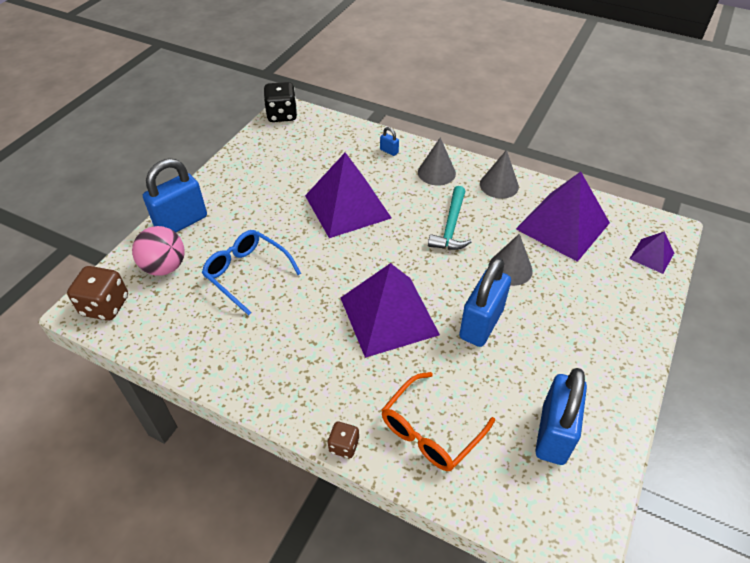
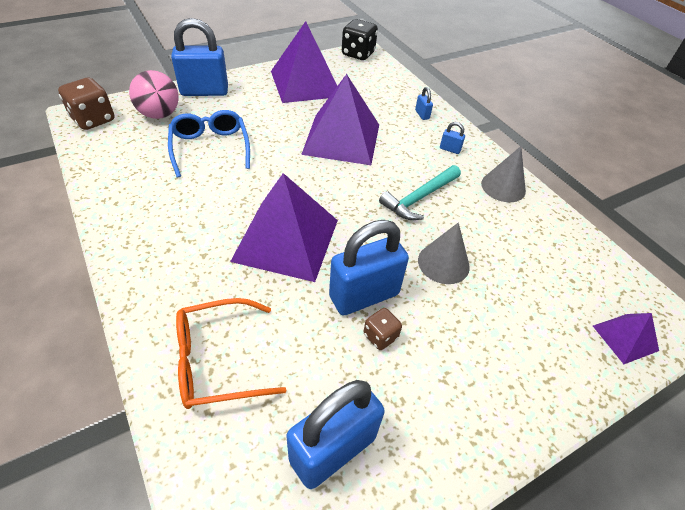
camera: 30 degrees right, 0 degrees up
(344, 446) = (134, 323): brown dice -> brown dice (380, 336)
(436, 172) = (450, 149): grey cone -> blue padlock
(562, 225) = (539, 254): purple pyramid -> purple pyramid (305, 83)

